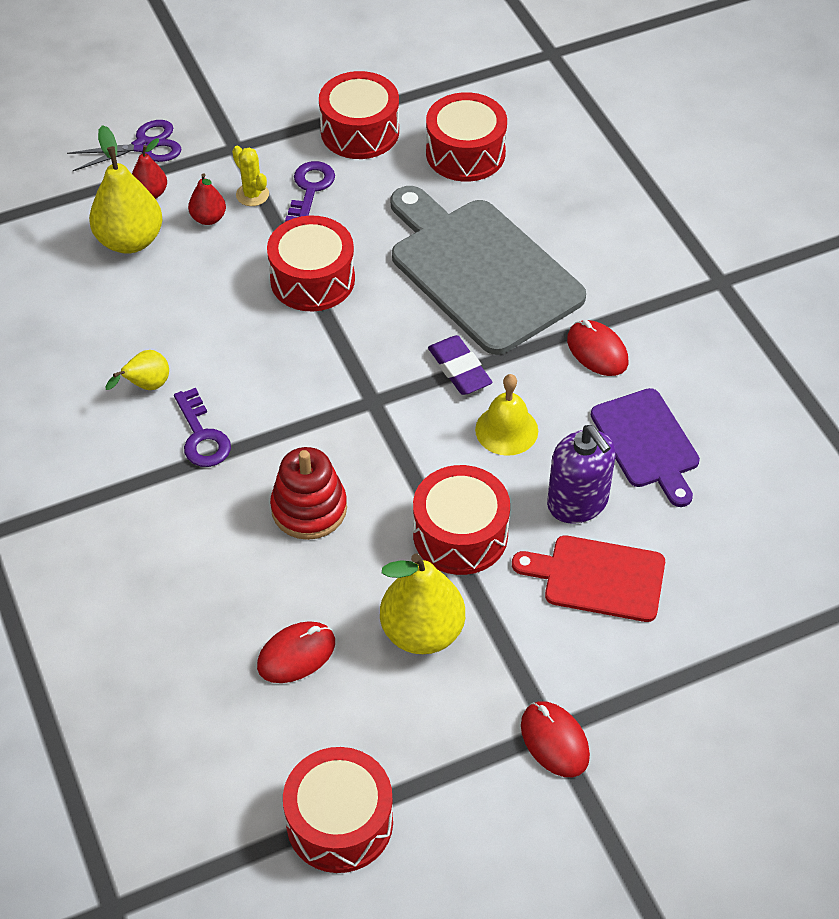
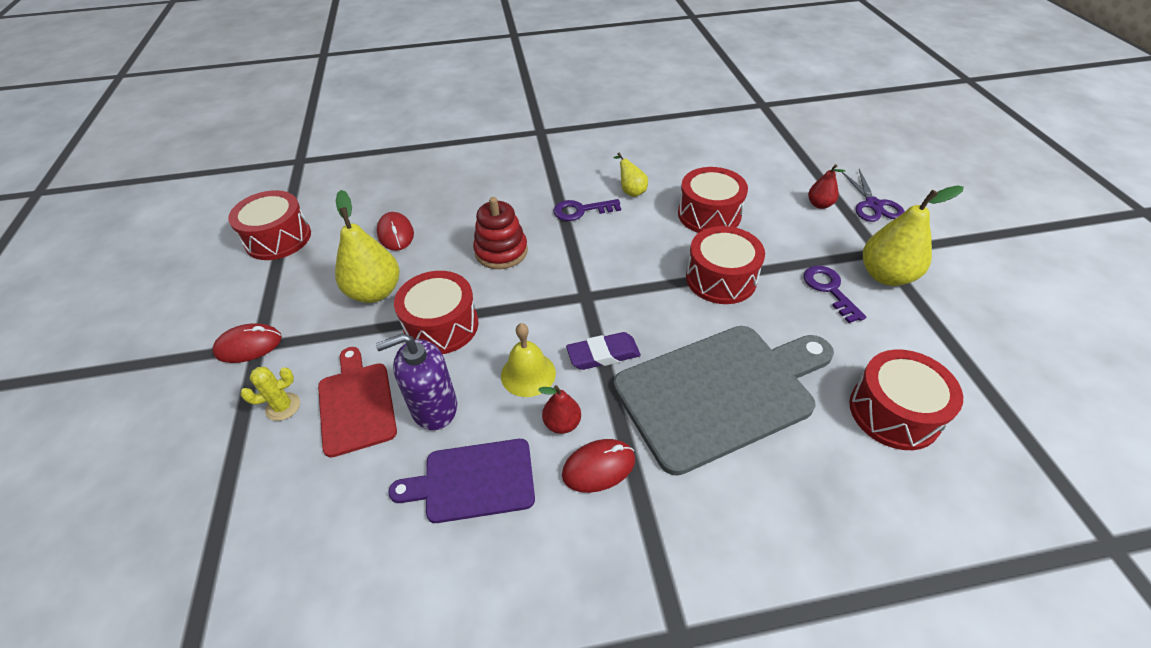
camera: 105 degrees right, 5 degrees down
(130, 240) = (769, 192): yellow pear -> yellow pear (886, 275)
(208, 218) = (792, 230): red pear -> red pear (562, 423)
(252, 195) = (821, 255): yellow cactus -> yellow cactus (283, 407)
(310, 189) = (829, 290): purple key -> purple key turned 135 degrees counterclockwise
(360, 131) = (914, 333): red drum -> red drum (709, 214)
(598, 578) = (356, 404): red cutting board -> red cutting board turned 45 degrees counterclockwise

